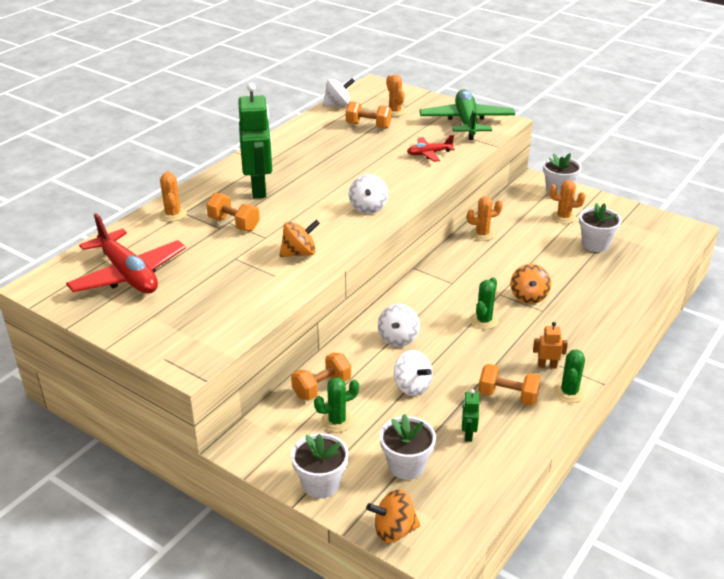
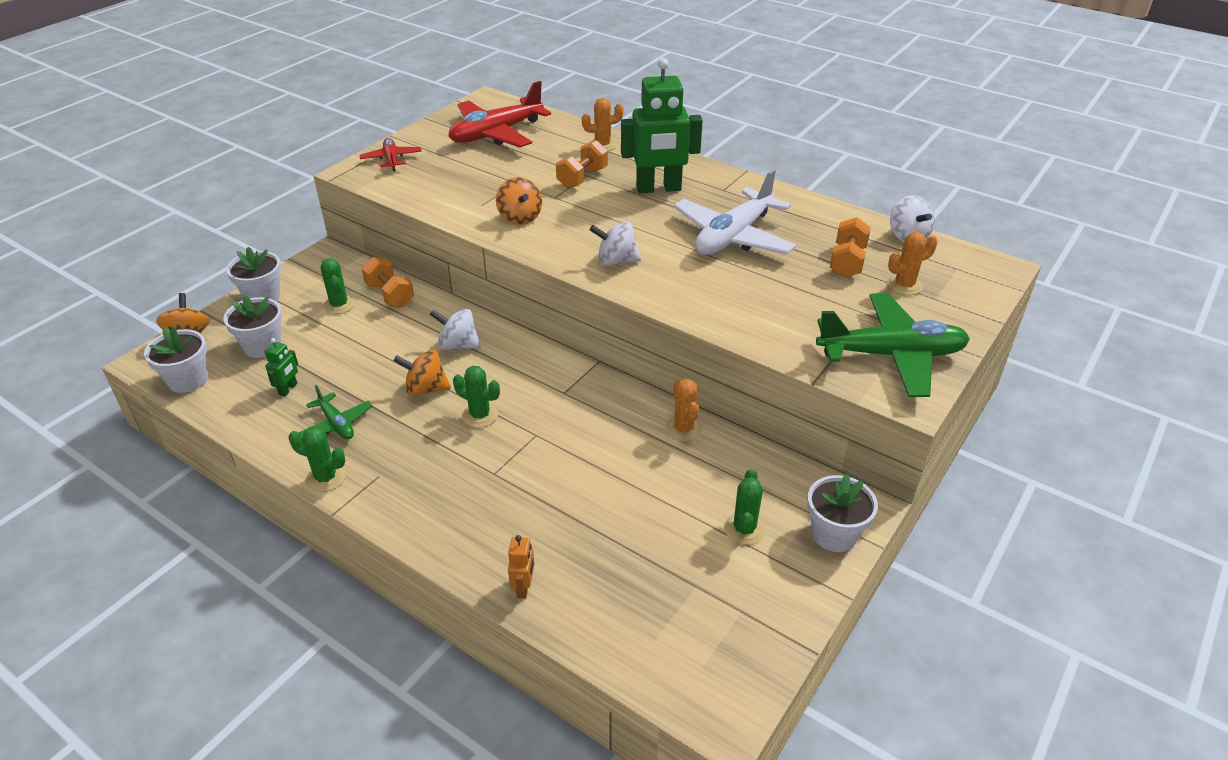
camera: 90 degrees right, 5 degrees up
(335, 162) = (733, 236): none -> white plane
(412, 386) = (374, 353): white spinning top -> none
(429, 154) = (771, 313): red plane -> red plane (391, 159)
(468, 434) = (288, 389): green robot -> green robot turned 105 degrees clockwise
(508, 396) = (336, 424): orange dumbbell -> green plane
(528, 297) = (526, 462): orange spinning top -> orange spinning top (425, 389)
(547, 365) = (380, 464): orange robot -> orange robot (524, 587)
(563, 217) = (744, 529): orange cactus -> green cactus
(595, 244) = (663, 559): white flower pot -> white flower pot (188, 380)

